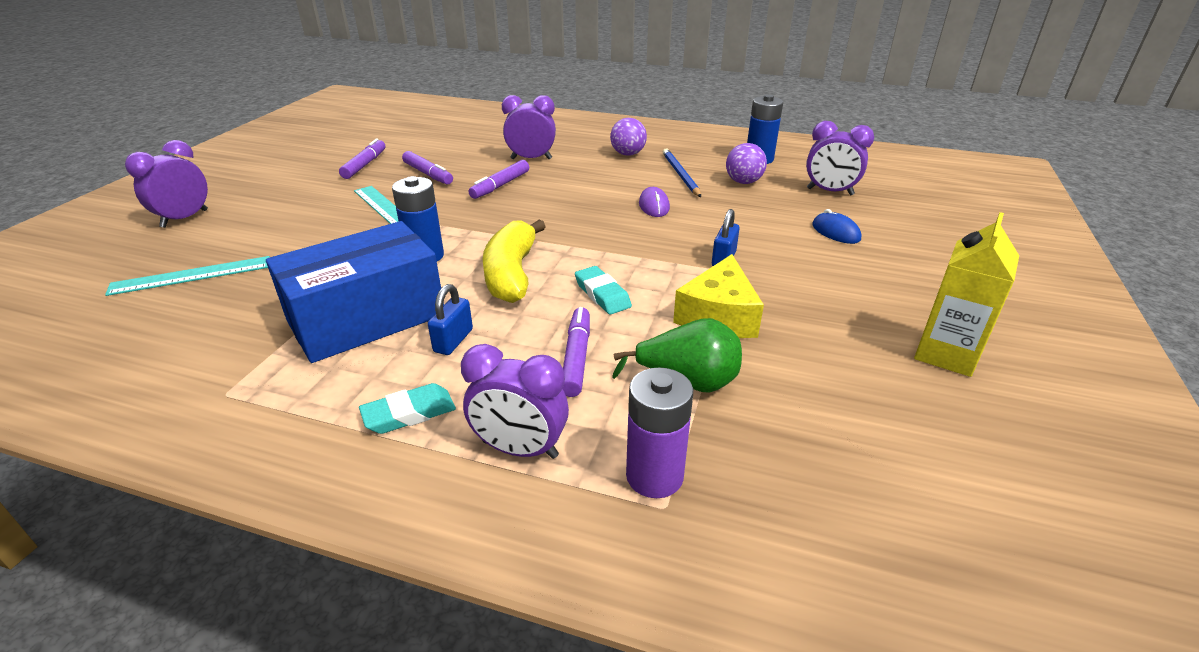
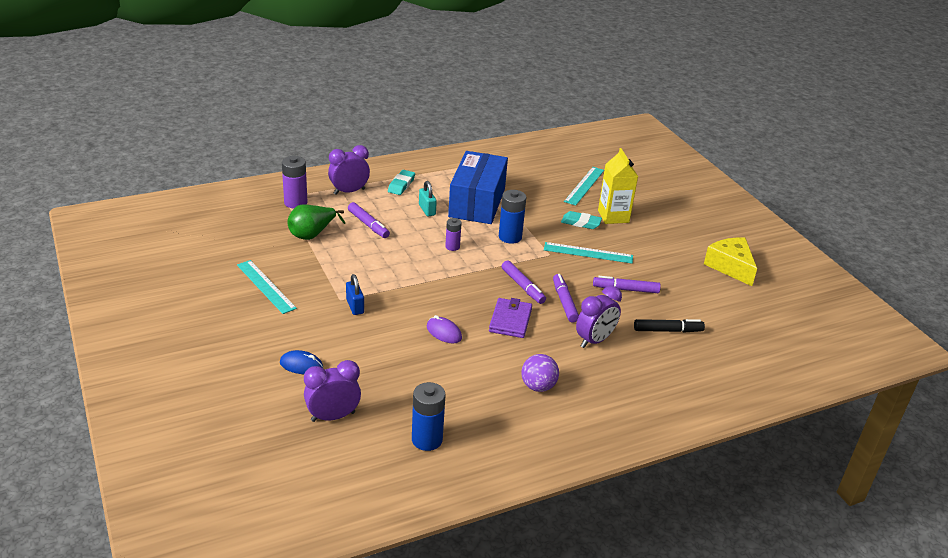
camera: 135 degrees right, 0 degrees up
(185, 219) = (663, 202): purple clock -> none
(364, 165) = (678, 277): purple marker -> purple marker (523, 286)
(453, 340) = (427, 210): blue padlock -> turquoise padlock
(462, 145) = (667, 330): none -> black marker
(511, 274) = (452, 247): yellow banana -> purple battery
(575, 192) = (510, 320): none -> purple wallet
(602, 294) = (394, 256): turquoise eraser -> turquoise eraser (581, 223)
(680, 175) = (466, 379): blue pencil -> none
(718, 316) = (325, 269): yellow cheese -> yellow cheese (730, 267)
(743, 182) = (410, 394): purple ball -> none
(829, 327) = (265, 286): none -> turquoise ruler
(946, 354) = (200, 296): yellow carton -> yellow carton (613, 216)

